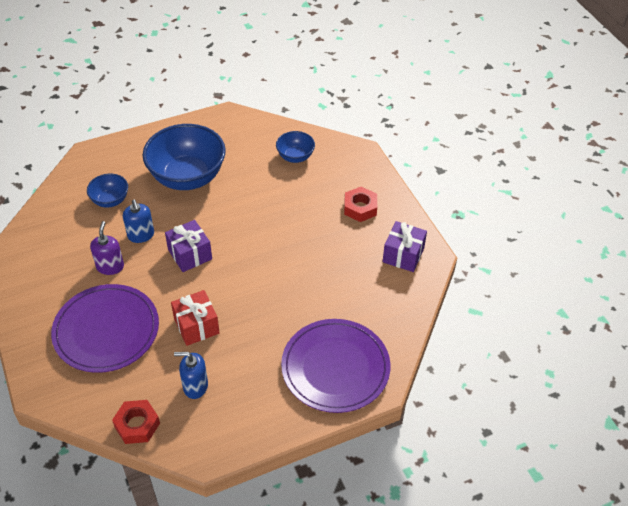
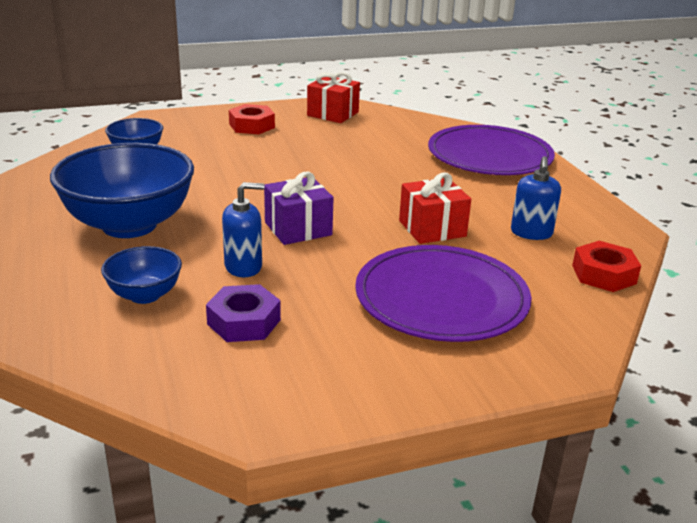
camera: 85 degrees left, 20 degrees down
(84, 243) = (244, 322): none -> purple nut
(110, 266) = (306, 295): purple soap dispenser -> none
(403, 255) = (333, 114): purple gift -> red gift

